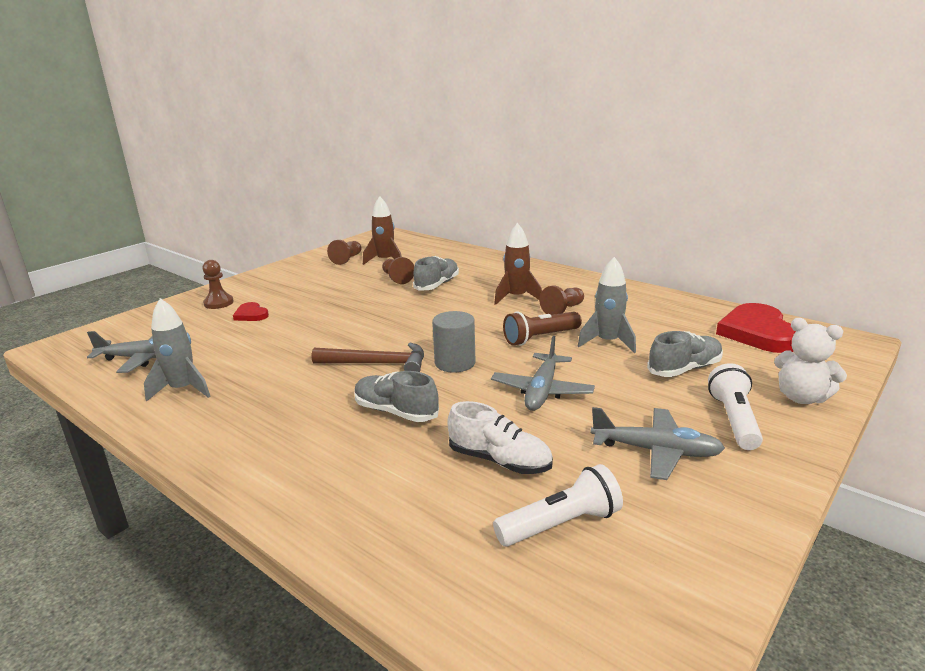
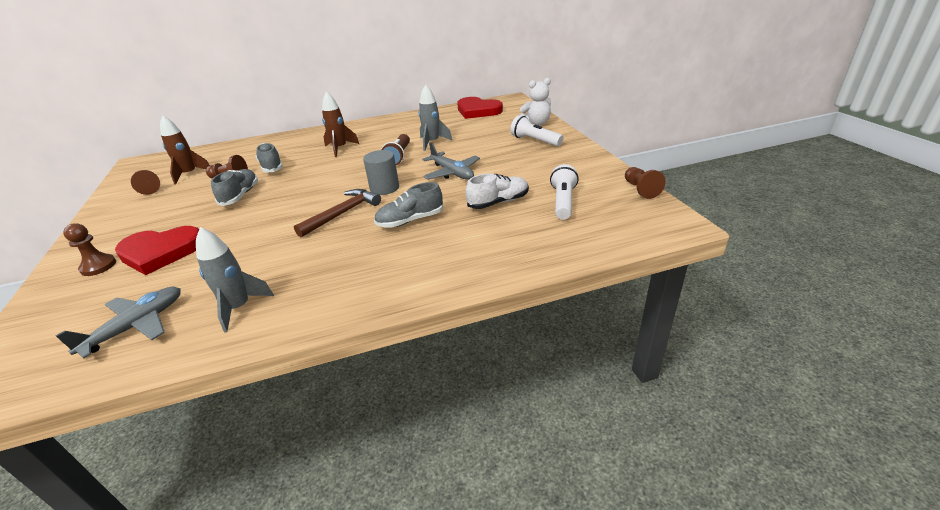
camera: 55 degrees left, 10 degrees up
(251, 315) = (161, 252): red heart -> red heart, size x2.02
(563, 310) = (379, 141): brown pawn -> brown pawn (640, 189)
(656, 451) = (536, 164): grey plane -> none
(684, 369) = (483, 135): grey shoe -> grey shoe (240, 195)

